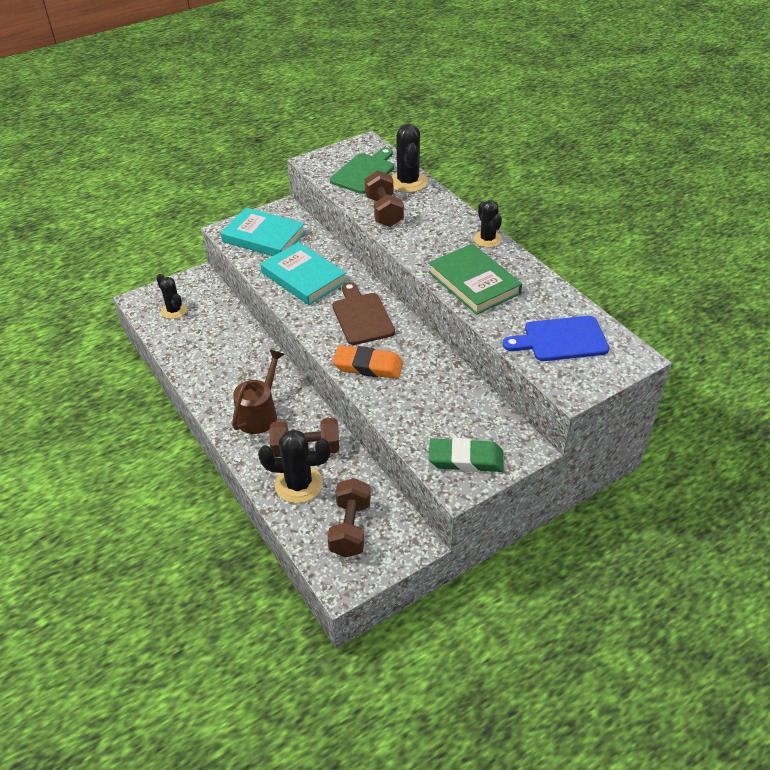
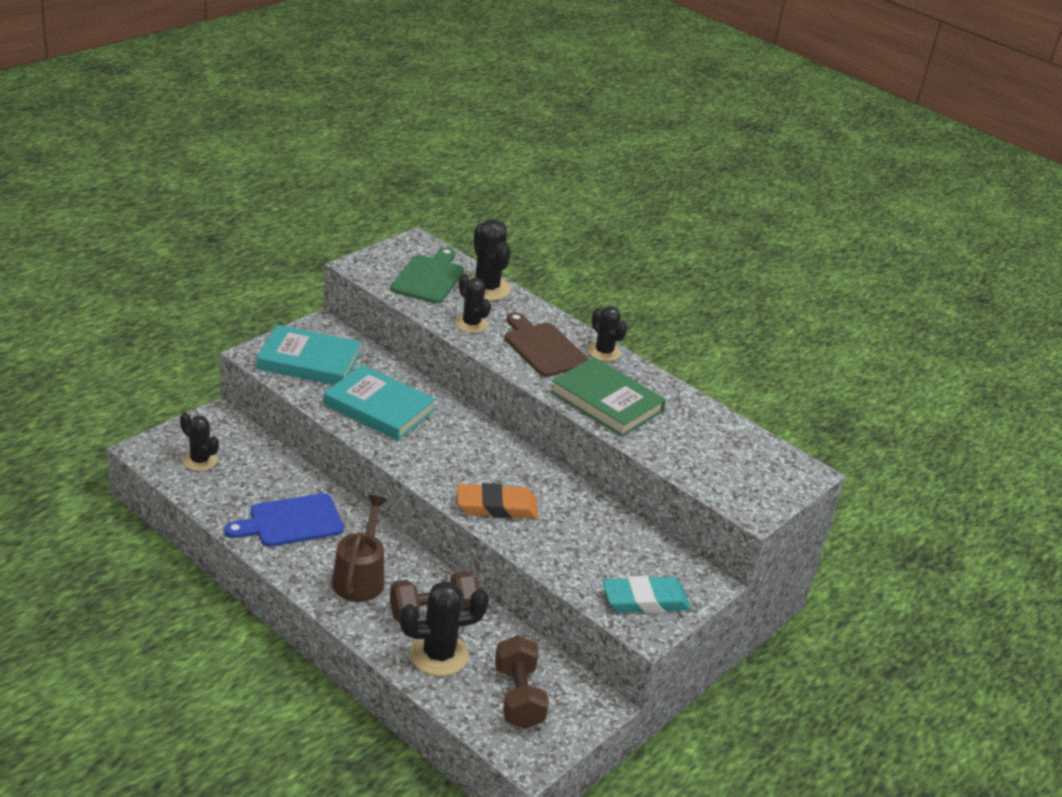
camera: 20 degrees left, 10 degrees down
(362, 316) = (468, 450): brown cutting board -> brown cutting board (543, 347)
(384, 211) = (471, 324): brown dumbbell -> black cactus
(465, 459) = (645, 600): green eraser -> turquoise eraser
(561, 340) = (723, 458): blue cutting board -> blue cutting board (291, 522)

